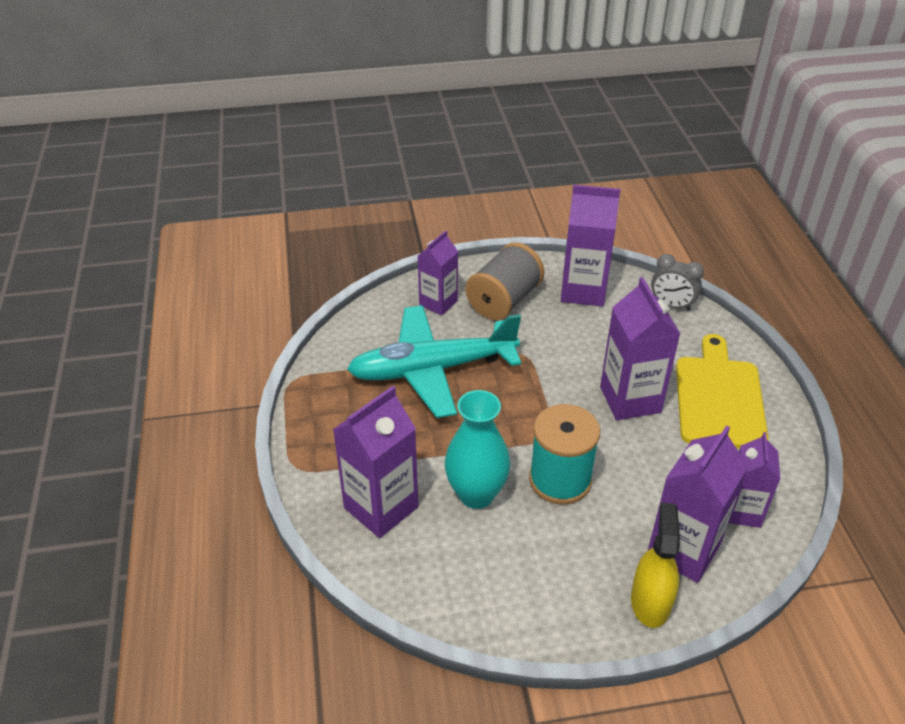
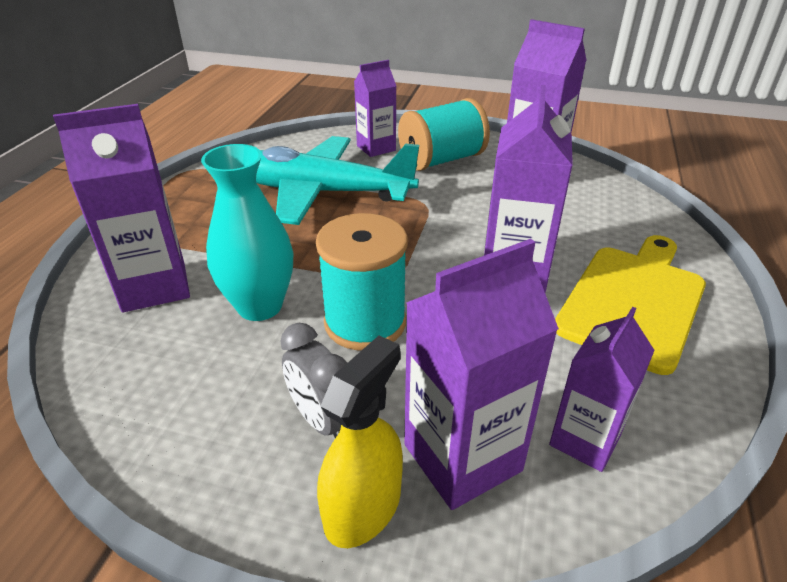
camera: 25 degrees right, 5 degrees down
(504, 300) = (442, 160): grey spool -> turquoise spool
(671, 305) = (628, 203): grey clock -> grey clock (321, 420)

